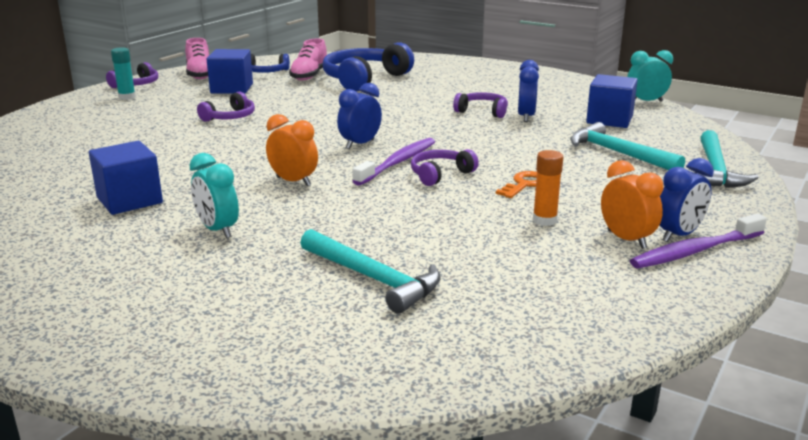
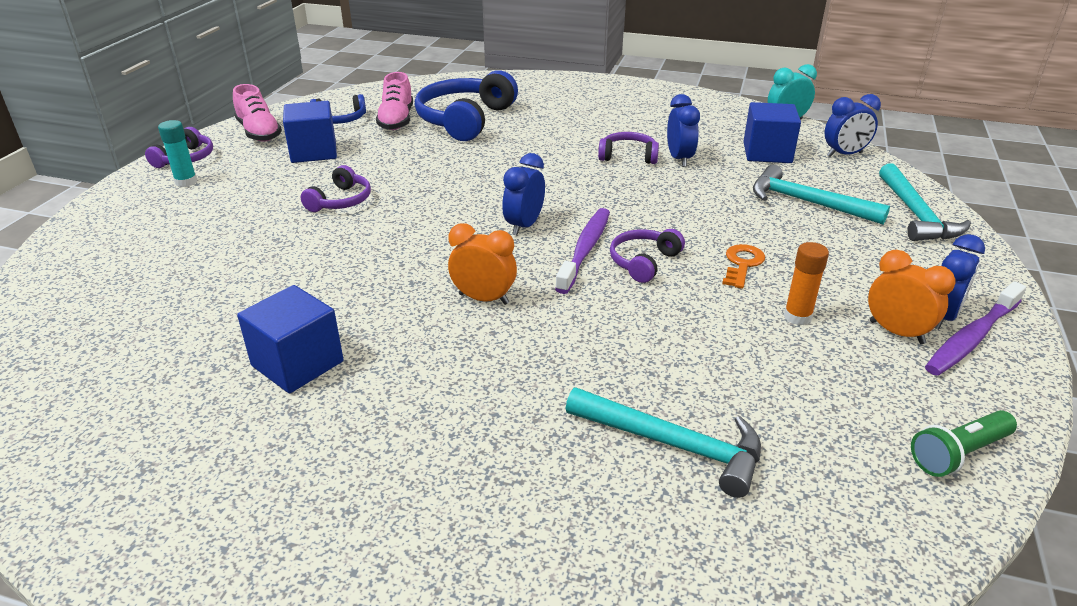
camera: 15 degrees left, 10 degrees up
(217, 230) = (441, 397): turquoise clock -> none
(614, 317) = (958, 453): none -> green flashlight
(682, 127) = (844, 154): none -> blue clock

